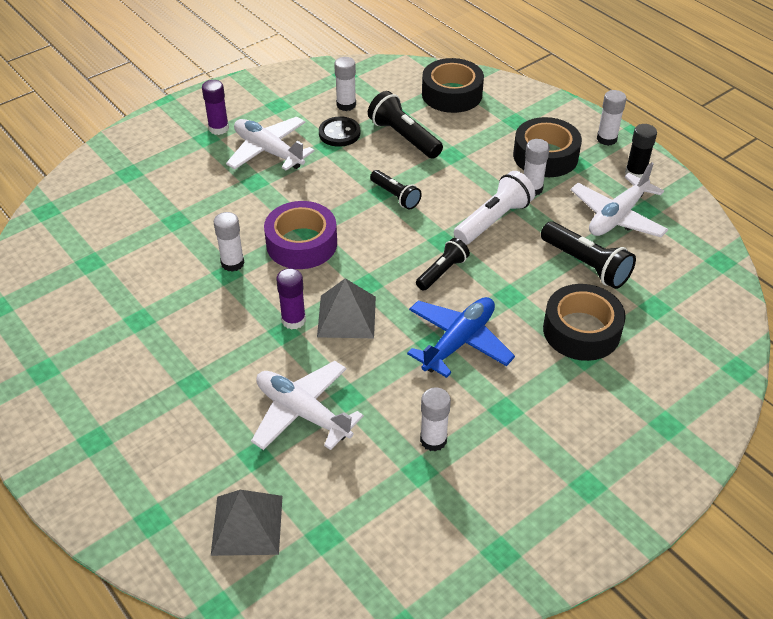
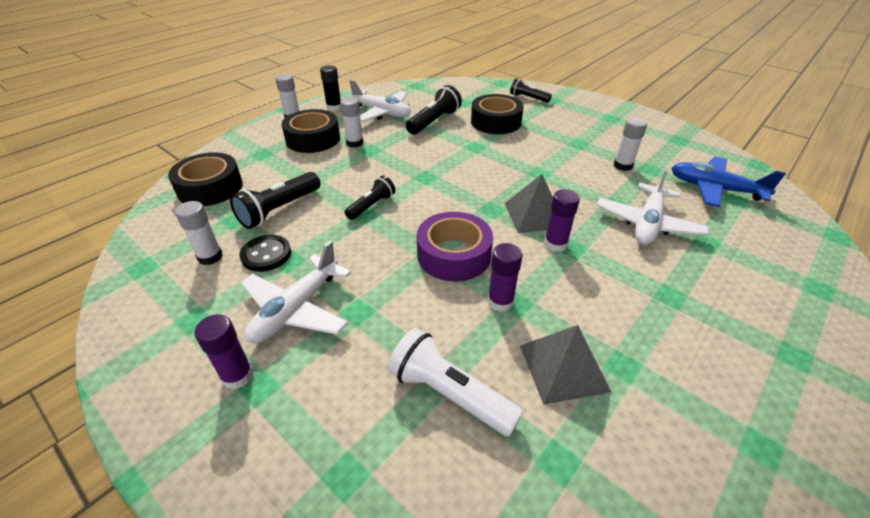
camera: 100 degrees left, 5 degrees down
(232, 263) = (500, 302): white glue stick -> purple glue stick
(247, 525) = (766, 234): grey pyramid -> grey pyramid (563, 368)
(442, 271) = (462, 174): black flashlight -> black flashlight (528, 98)
(458, 342) = (531, 162): blue plane -> blue plane (714, 189)
(493, 220) = (395, 156): white flashlight -> white flashlight (449, 394)

